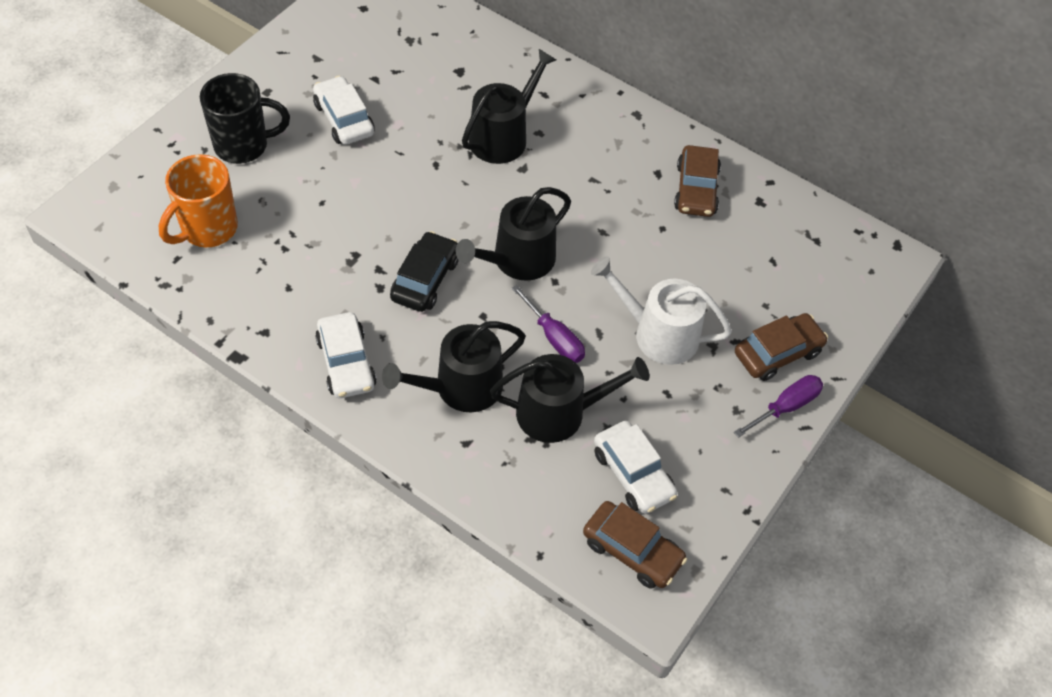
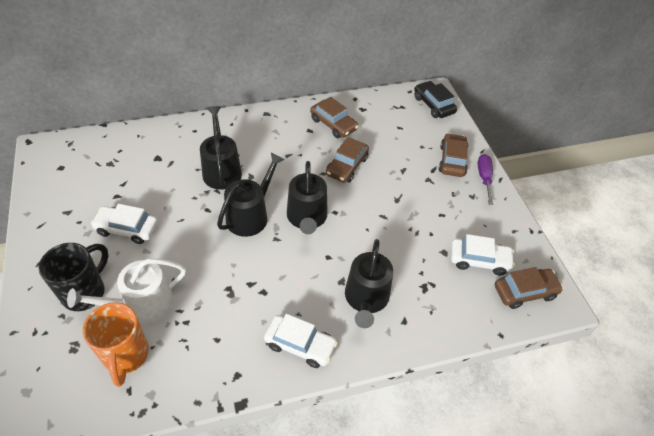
camera: 50 degrees left, 5 degrees down
(425, 279) = (279, 267): black car -> black car (433, 105)
(554, 338) = (370, 236): purple screwdriver -> none
(559, 412) = (418, 266): black watering can -> black watering can (250, 215)
(640, 247) = (347, 166): none -> brown car
(658, 334) = (404, 194): white watering can -> white watering can (142, 305)

